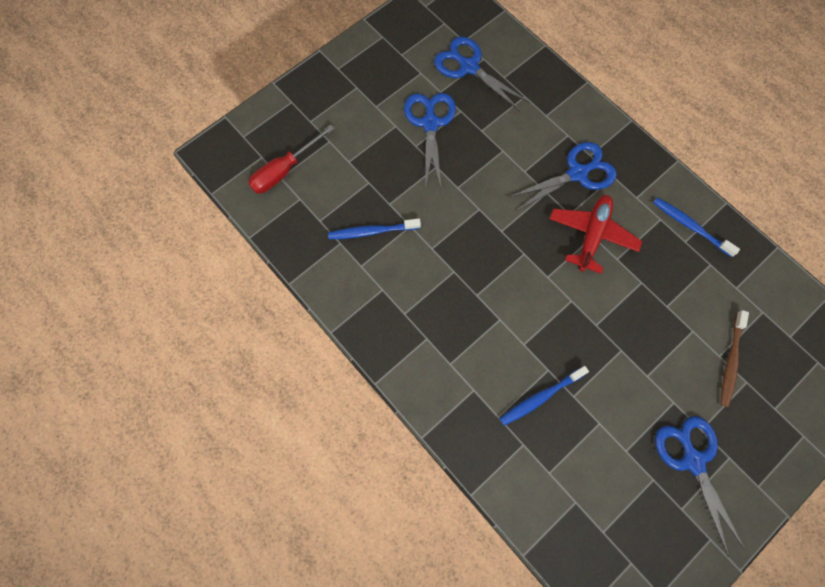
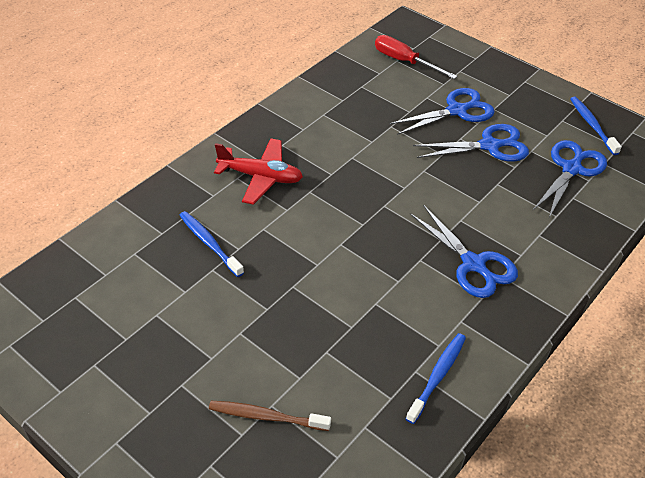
camera: 80 degrees right, 25 degrees down
(372, 231) = (359, 117): blue toothbrush -> blue toothbrush (592, 125)
(592, 235) = (399, 279): red plane -> red plane (261, 177)
(692, 460) = (146, 375): blue scissors -> blue scissors (457, 111)

